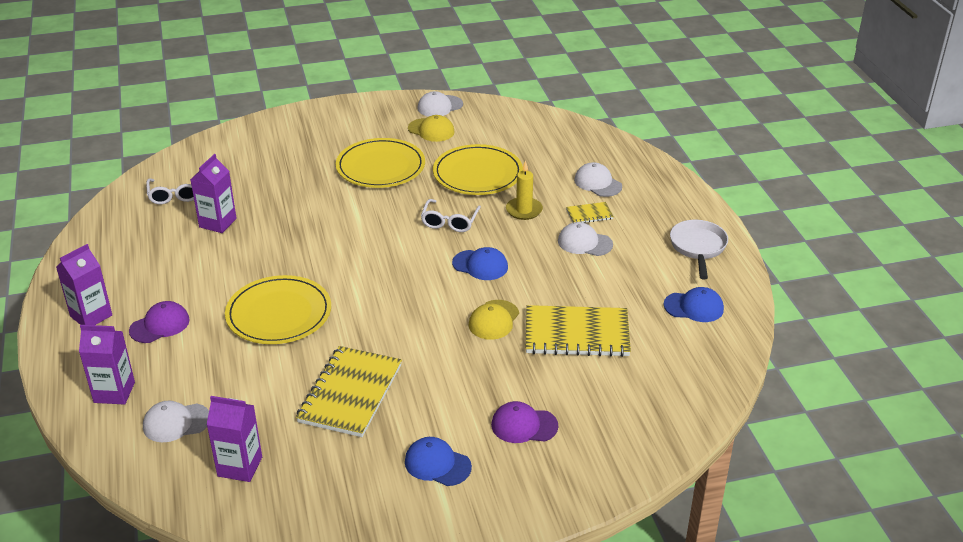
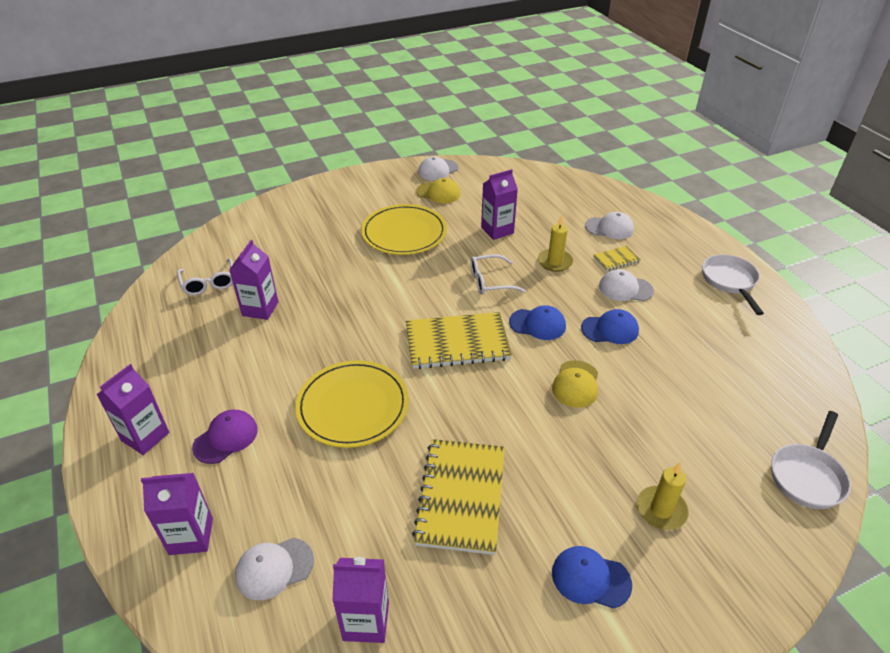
camera: 10 degrees left, 5 degrees up
(450, 222) = (490, 281): white glasses -> white glasses turned 75 degrees clockwise
(477, 174) = (497, 230): yellow plate -> purple carton
(524, 425) = (661, 510): purple cap -> yellow candle
(577, 334) = (664, 389): yellow notebook -> yellow notebook (457, 343)
(597, 183) = (609, 228): white cap -> white cap turned 150 degrees clockwise
(675, 418) = (807, 476): none -> white pan
(694, 307) = (758, 344): blue cap -> blue cap (610, 329)

